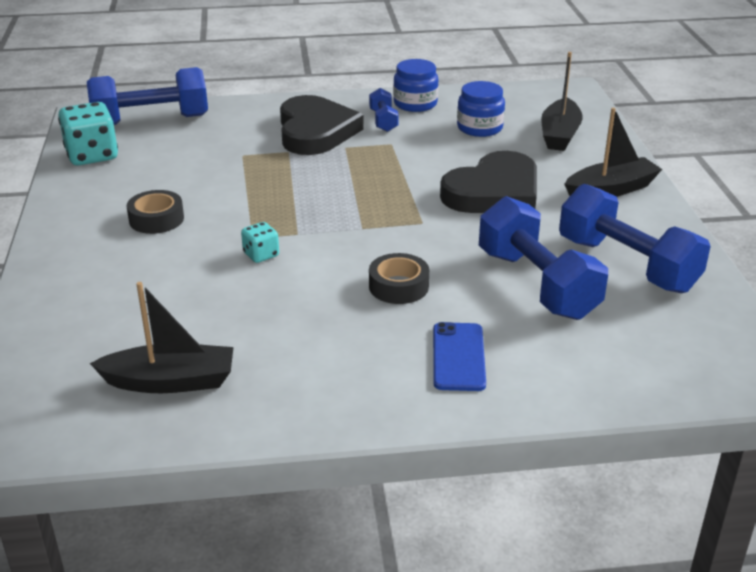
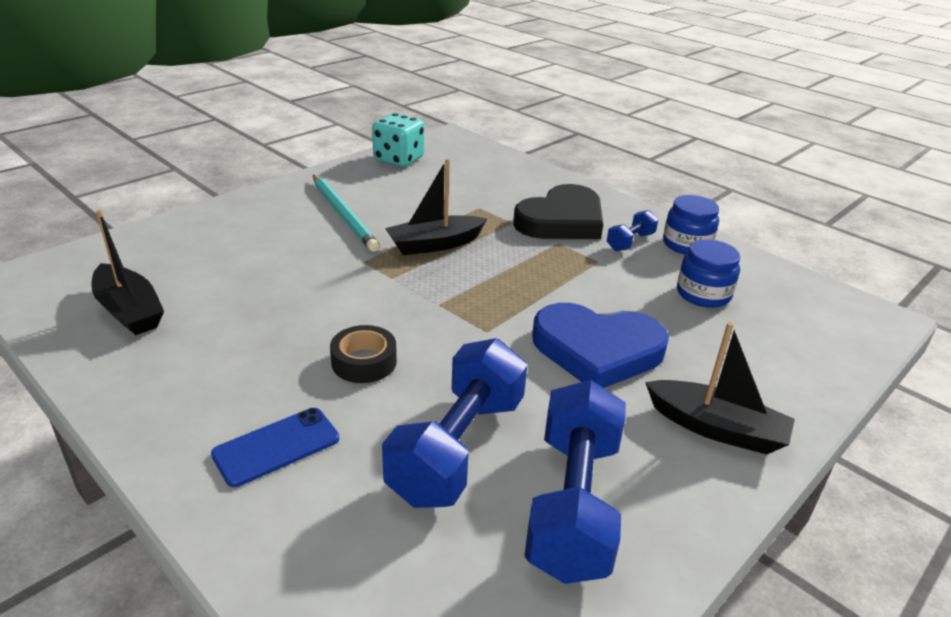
camera: 50 degrees right, 0 degrees up
(151, 120) = (475, 157): blue dumbbell -> none
(156, 219) = (343, 215): black tape -> turquoise pencil
(261, 255) = (341, 275): turquoise dice -> none
(494, 192) = (597, 350): black heart -> blue heart
(559, 134) = (773, 346): black boat -> black boat (435, 244)

